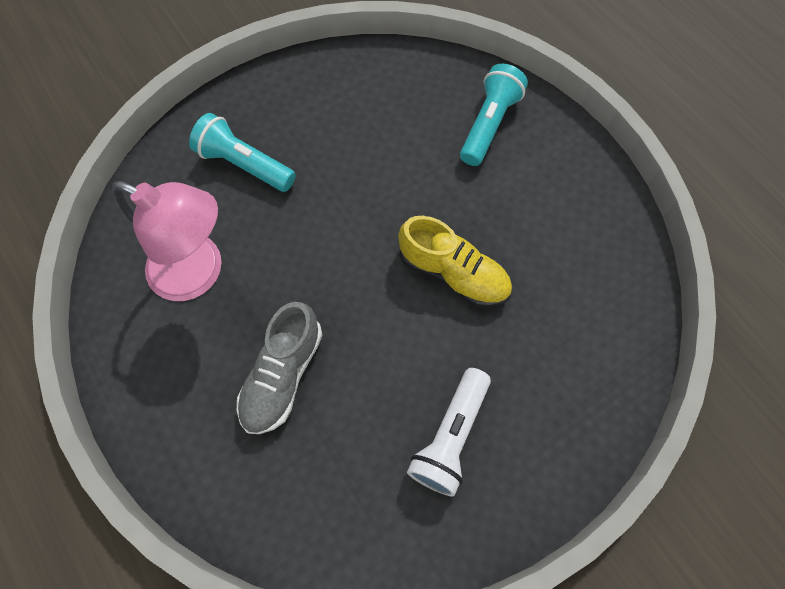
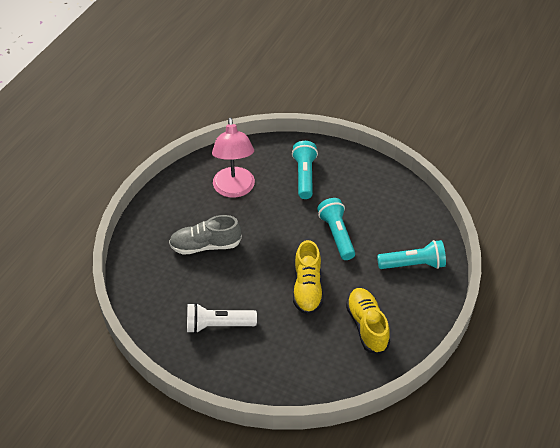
camera: 60 degrees right, 20 degrees down
(381, 184) = (337, 235): none -> turquoise flashlight
(559, 235) = (367, 326): none -> yellow shoe

